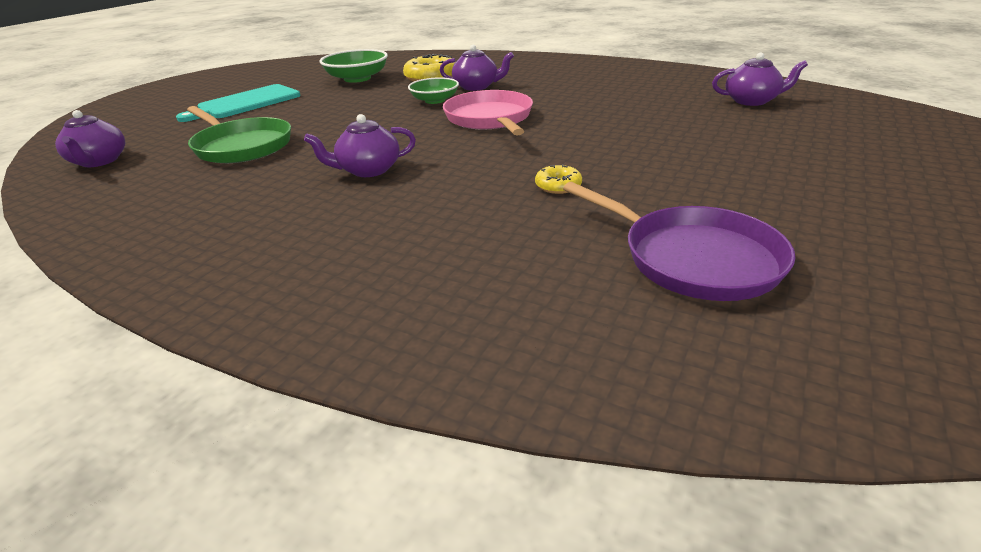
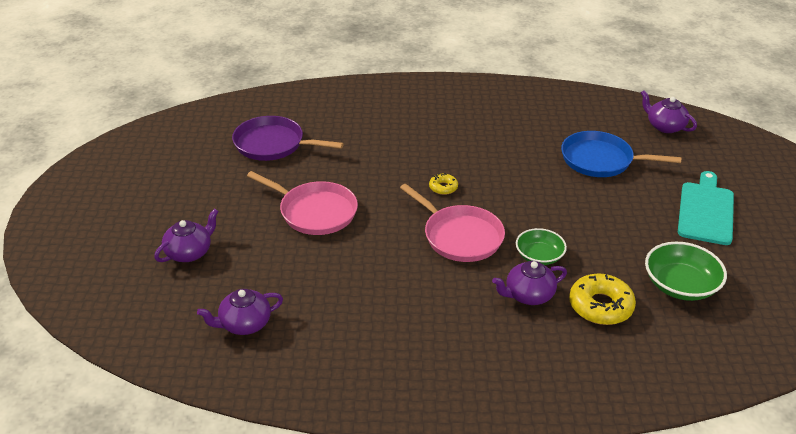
camera: 150 degrees right, 5 degrees up
(242, 146) = (600, 160): green pan -> blue pan
(368, 170) = (482, 159): purple teapot -> purple teapot (189, 252)
(558, 186) = (357, 173): yellow donut -> yellow donut (443, 187)
(646, 158) = (315, 212): none -> pink pan

